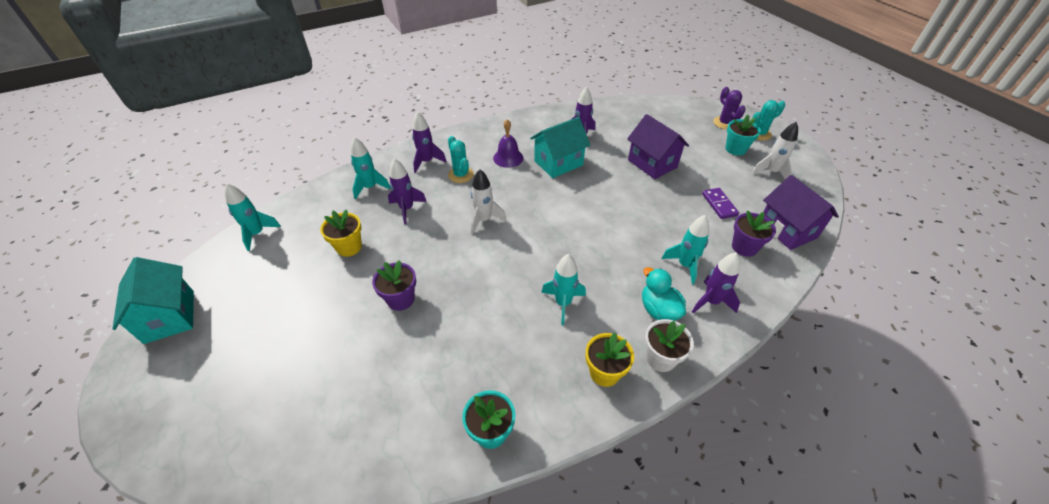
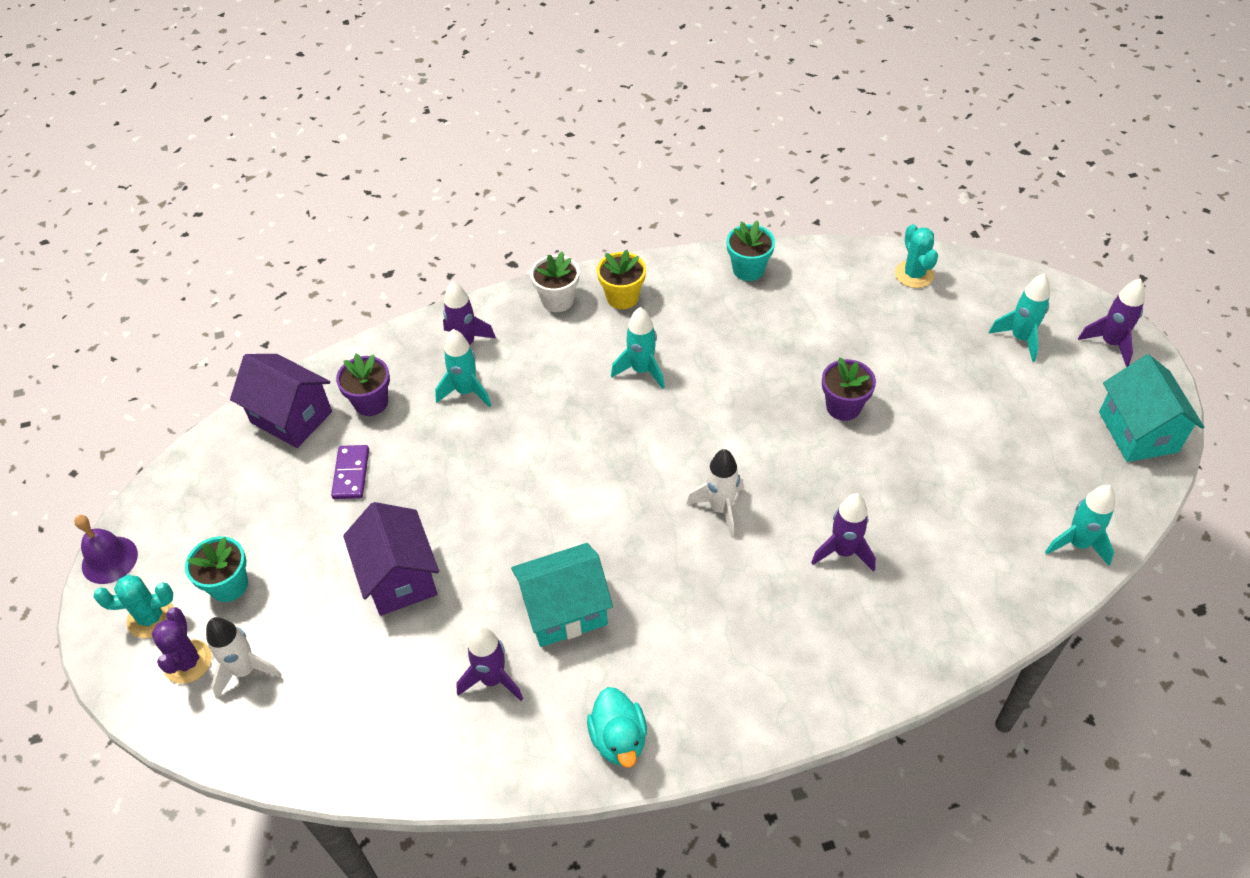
camera: 165 degrees left, 5 degrees up
(349, 247) = (926, 495): yellow flower pot -> none
(370, 187) = (912, 612): turquoise rocket -> turquoise rocket (1020, 338)
(427, 162) = (810, 661): purple rocket -> purple rocket (1110, 343)
(461, 175) = (748, 614): turquoise cactus -> turquoise cactus (914, 274)
(508, 158) = (654, 642): purple bell -> purple bell (109, 560)
(658, 309) = (532, 346): turquoise duck -> turquoise duck (619, 739)
(771, 172) = (216, 521): white rocket -> white rocket (245, 670)
(787, 230) = (291, 417): purple house -> purple house turned 45 degrees counterclockwise

